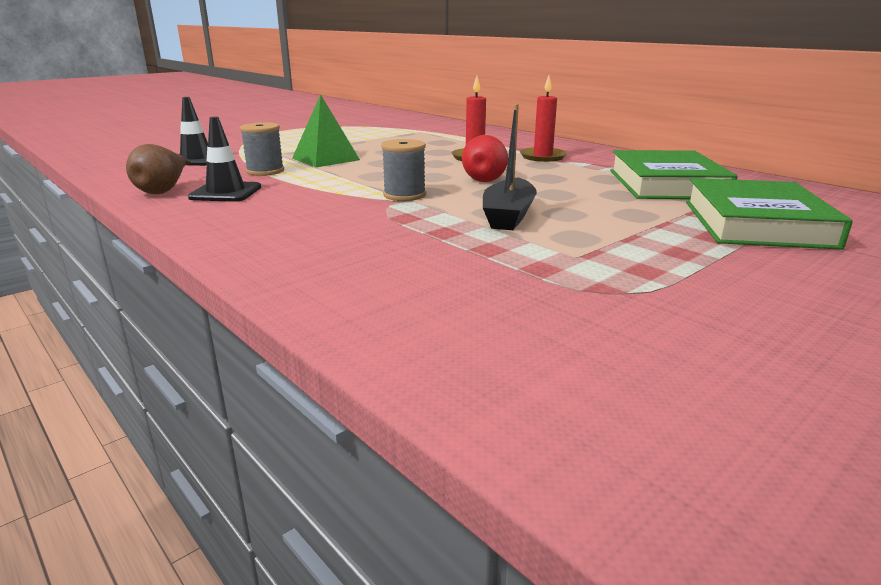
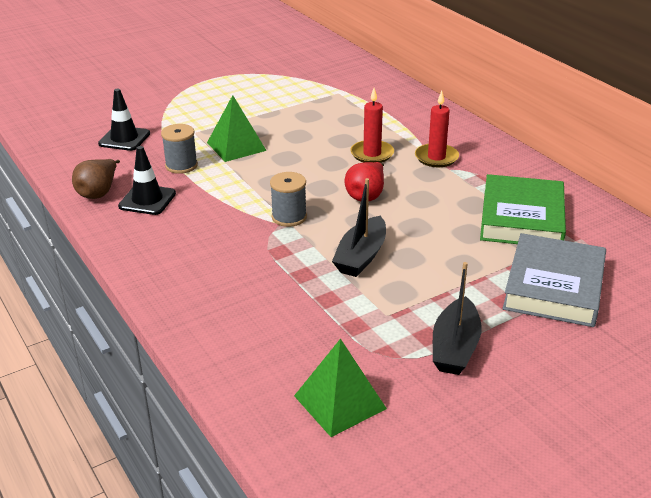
camera: 10 degrees right, 10 degrees up
(573, 346) = (339, 402): none -> green pyramid
(692, 278) = (455, 347): none -> black boat
(756, 223) = (554, 287): green book -> grey book

